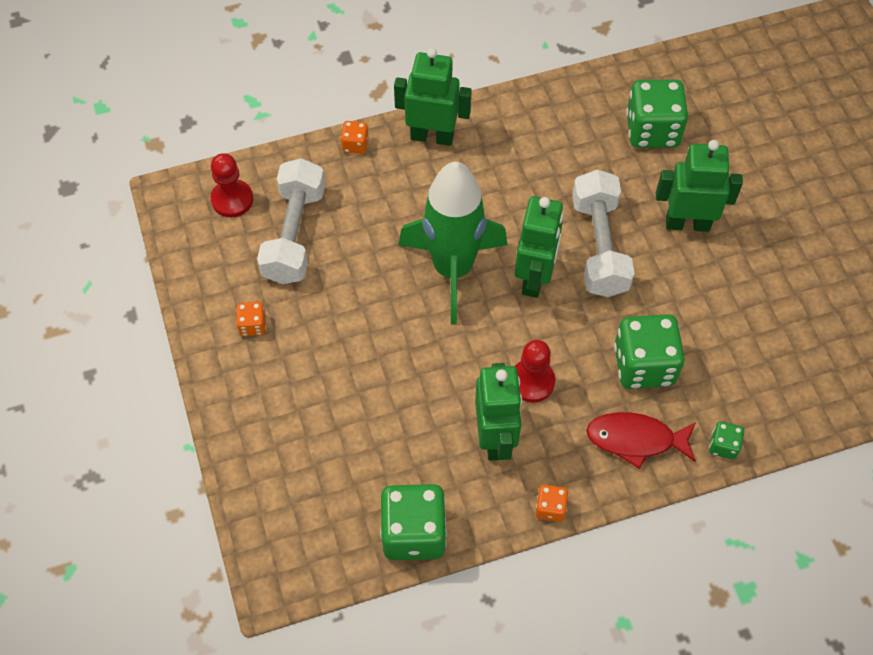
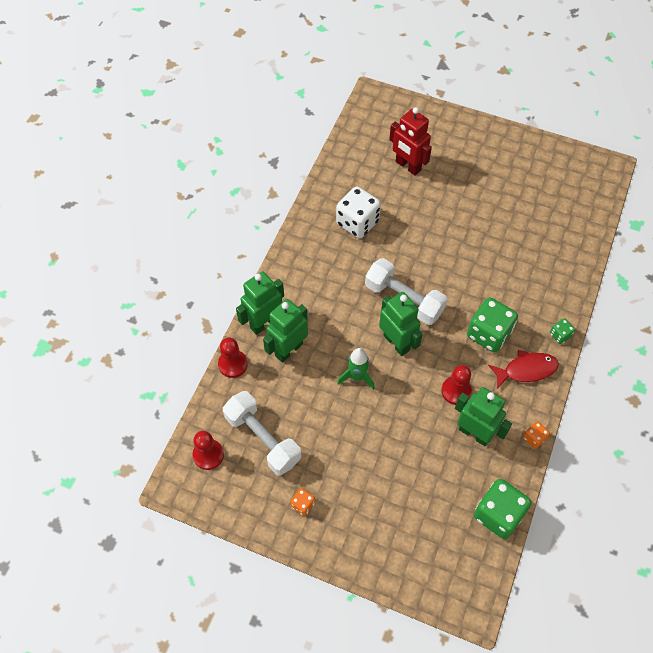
camera: 50 degrees left, 0 degrees up
(355, 145) = (233, 364): orange dice -> red pawn
(453, 269) = (357, 377): green rocket -> green rocket, size x0.50
(635, 439) = (526, 370): red fish -> red fish turned 150 degrees counterclockwise
(652, 130) = (357, 223): green dice -> white dice
(687, 223) = (425, 251): green robot -> green robot (288, 349)
(787, 124) = (407, 166): none -> red robot

